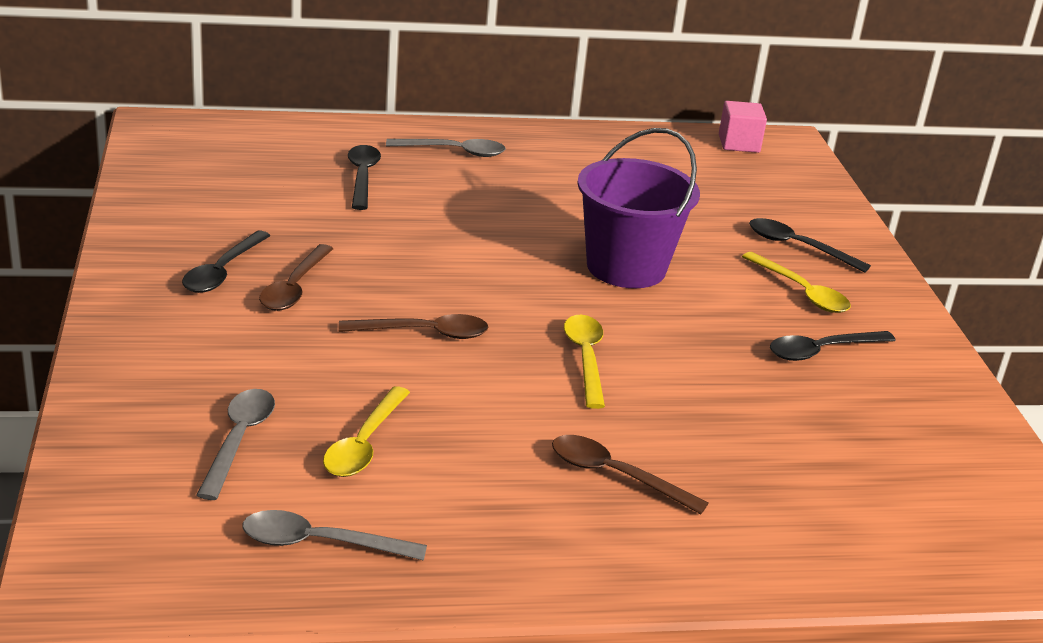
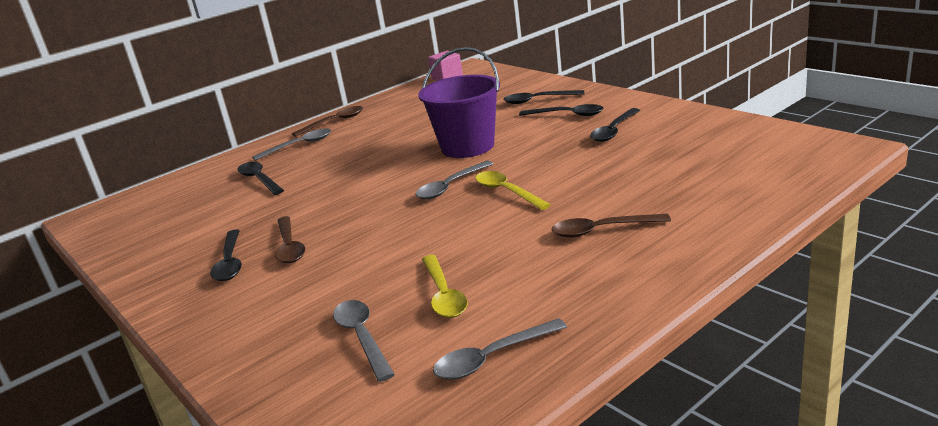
camera: 25 degrees left, 5 degrees down
(424, 333) = (401, 227): brown spoon -> brown spoon (334, 122)
(538, 312) = (450, 186): none -> grey spoon
(801, 292) = (567, 115): yellow spoon -> black spoon

